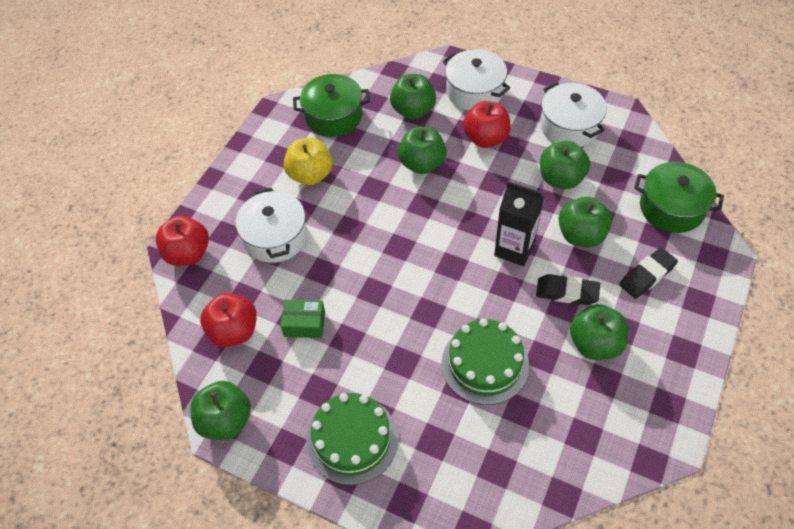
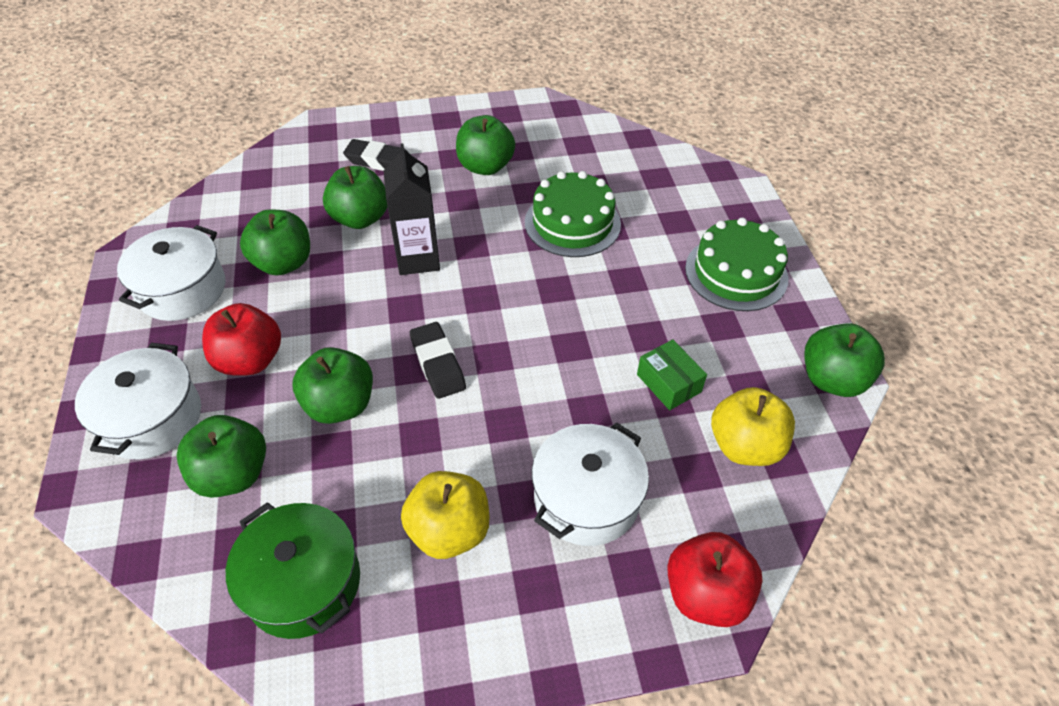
camera: 130 degrees left, 5 degrees down
(234, 331) = (744, 446): red apple -> yellow apple
(567, 292) = (443, 202): black eraser -> black eraser (438, 364)
(671, 208) = (275, 171): green pot -> none

